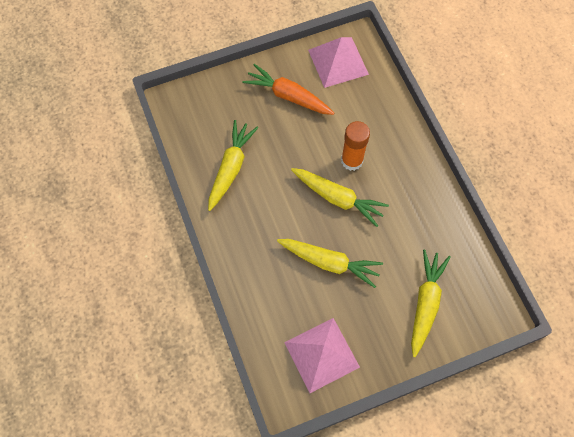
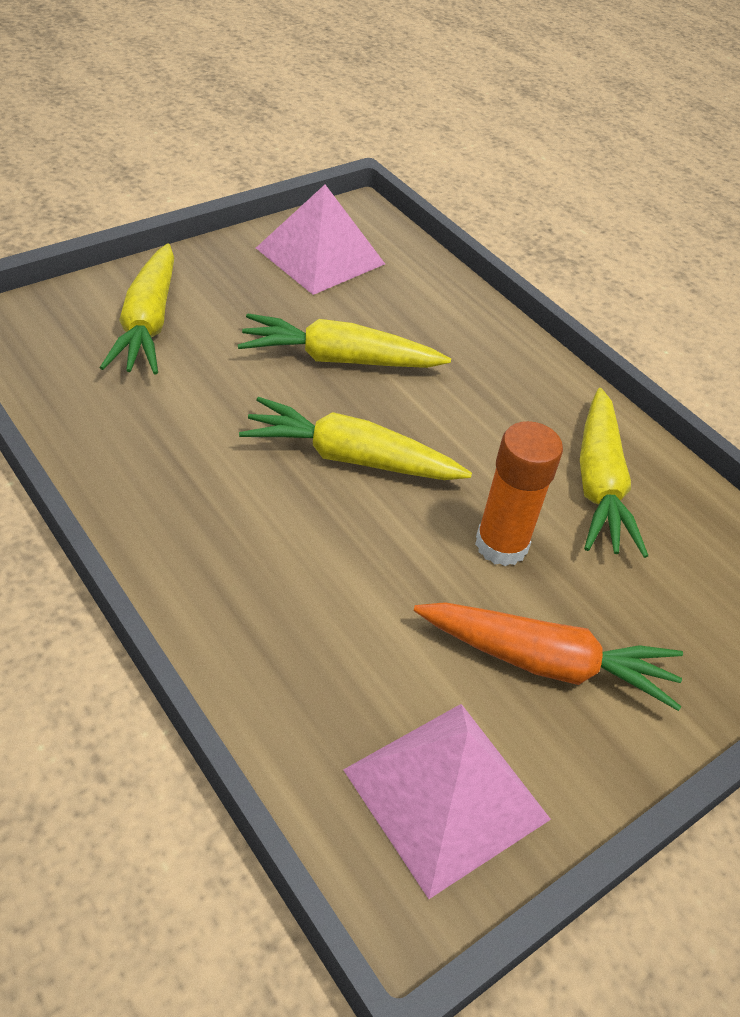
camera: 160 degrees right, 20 degrees down
(352, 160) = (338, 533): orange glue stick -> orange glue stick (501, 545)

